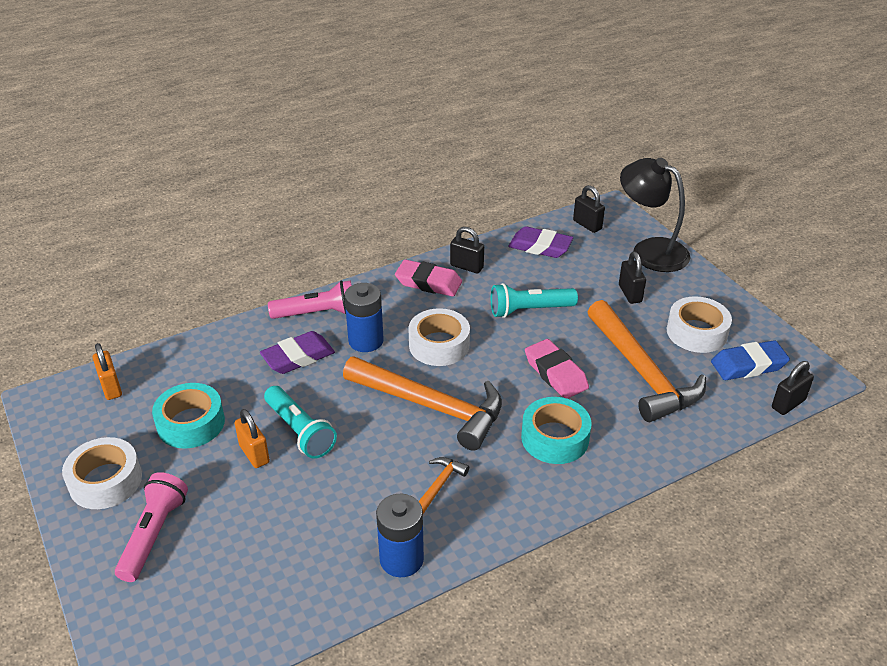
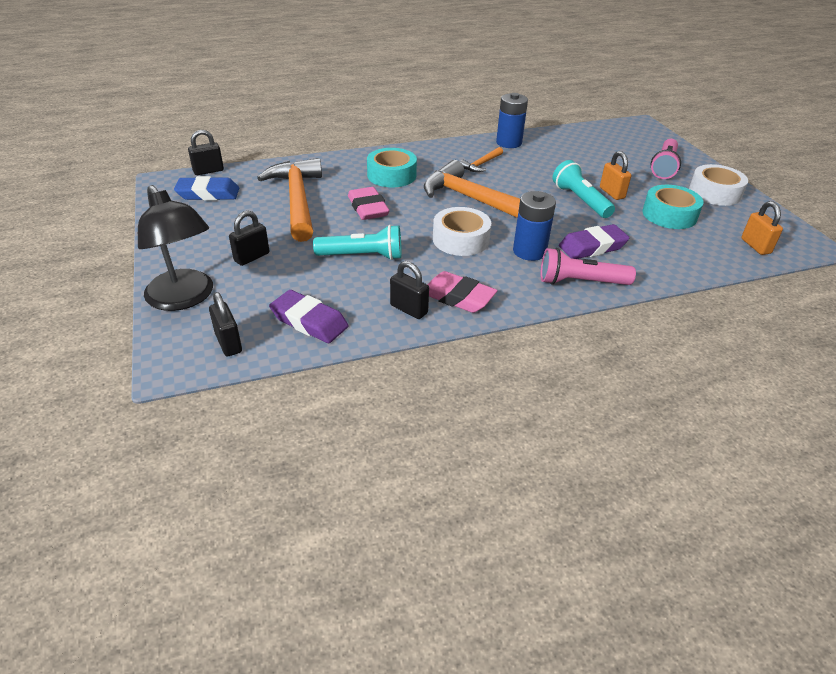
camera: 170 degrees left, 0 degrees up
(630, 293) = (252, 257): black padlock -> black padlock turned 45 degrees clockwise
(696, 332) = (223, 219): white tape -> none

